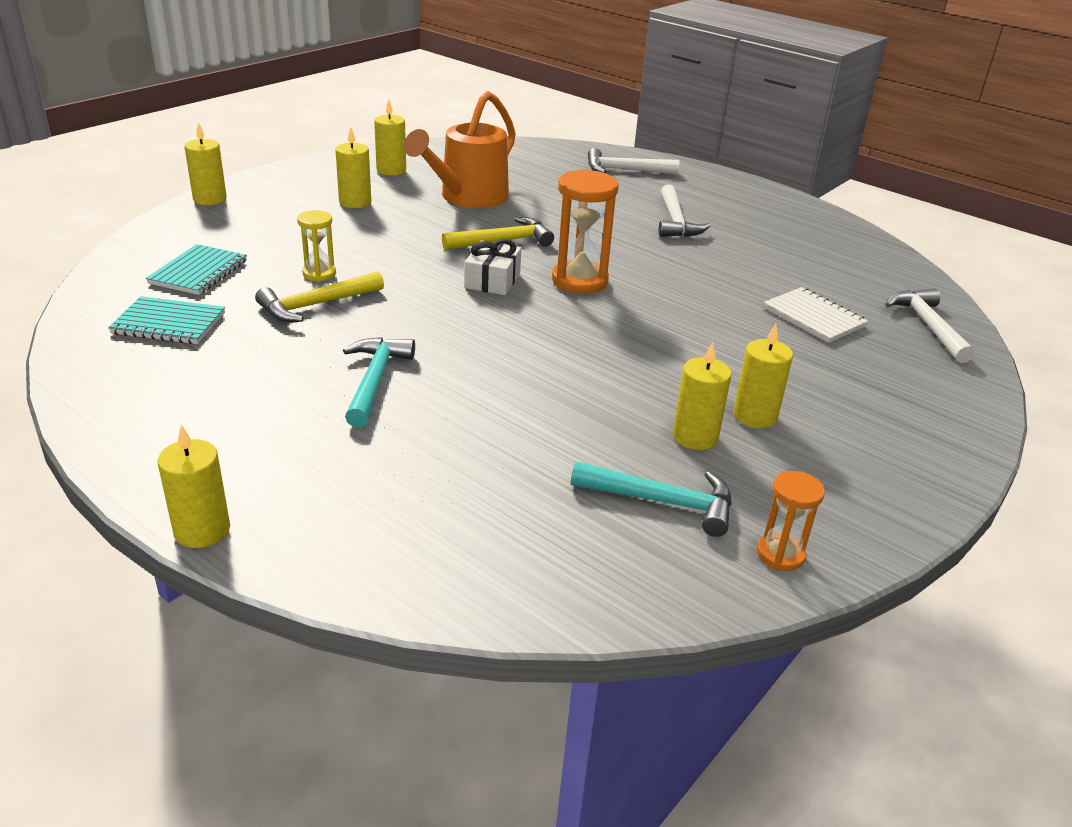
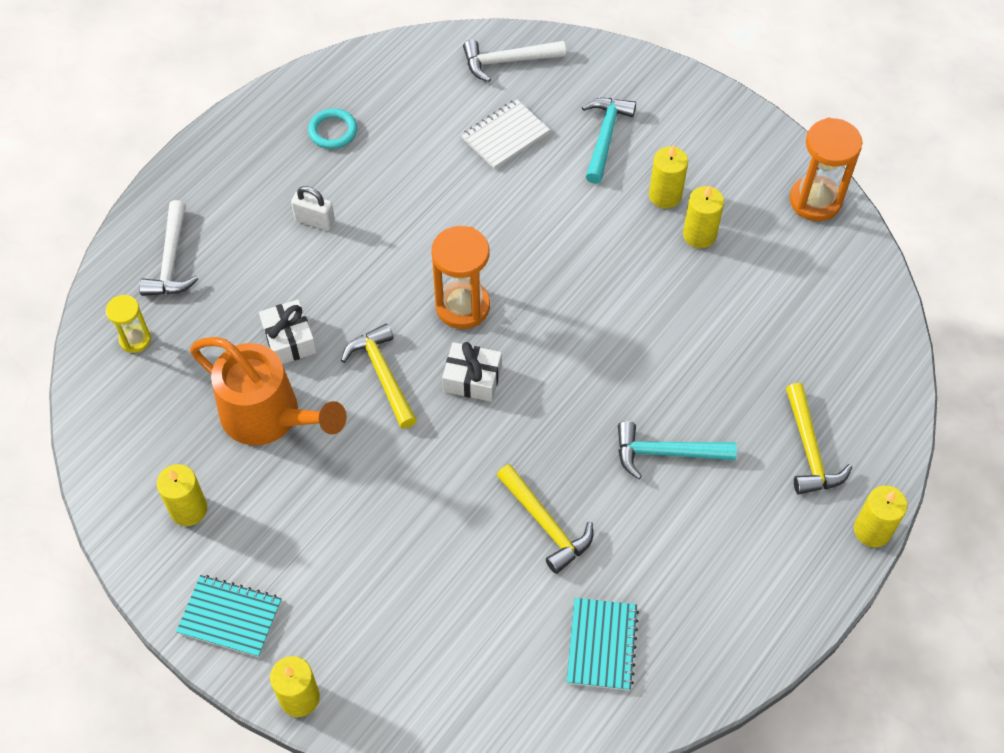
camera: 90 degrees left, 25 degrees up
(198, 272) = (493, 651): turquoise notebook -> turquoise notebook (230, 617)
(319, 274) = (480, 534): yellow hourglass -> yellow hourglass (135, 339)
(345, 489) = (809, 450): none -> yellow hammer
(355, 202) = (293, 533): yellow candle -> none
(544, 207) = (289, 339): none -> white gift
(662, 502) = (778, 259): turquoise hammer -> turquoise hammer (605, 137)
(675, 221) = (315, 221): white hammer -> white padlock
(780, 554) = (815, 201): orange hourglass -> orange hourglass, size x1.75
(785, 233) = (333, 131): none -> turquoise ring

